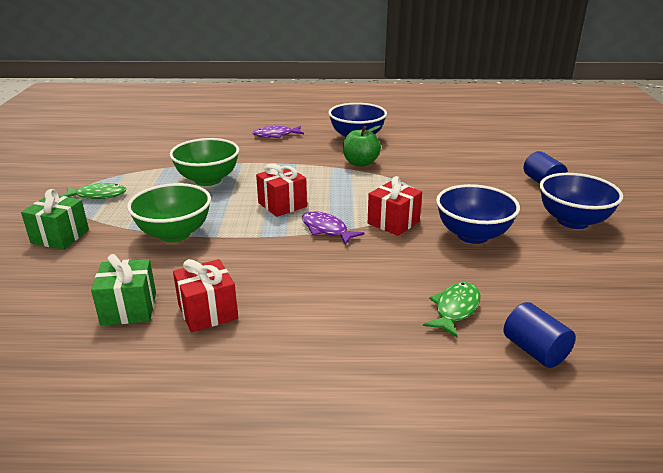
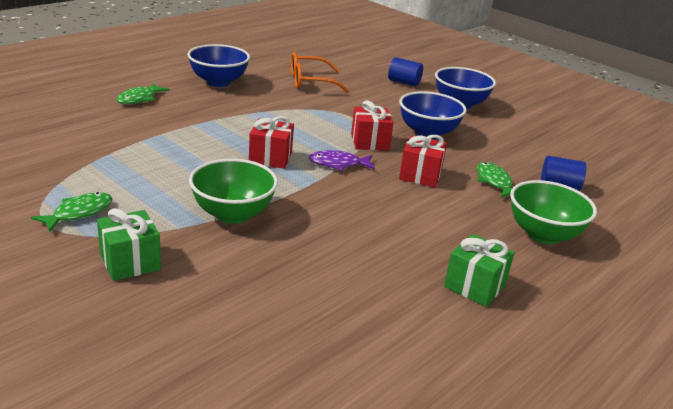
camera: 50 degrees left, 0 degrees up
(129, 308) = (318, 280): green gift -> green gift (474, 286)
(207, 312) = (374, 253): red gift -> red gift (420, 175)
(208, 180) = (162, 159): green bowl -> green bowl (543, 234)
(276, 135) = (139, 99): purple fish -> green fish
(360, 163) = (263, 103): green apple -> none
(439, 157) = (310, 81): none -> orange glasses

